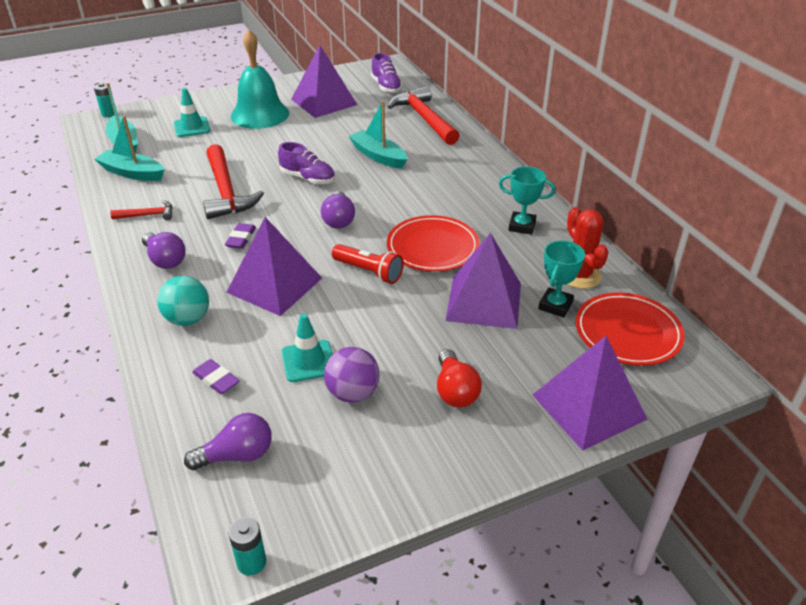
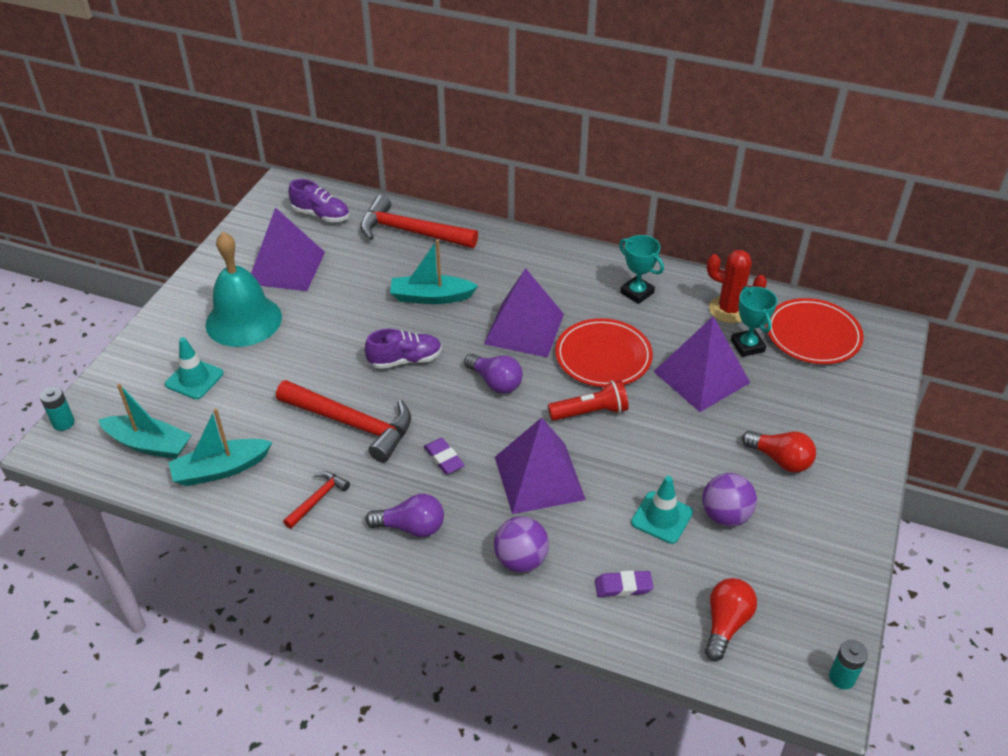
camera: 45 degrees left, 5 degrees up
(188, 319) = (521, 560): turquoise ball -> purple ball
(237, 455) = (726, 624): purple light bulb -> red light bulb
(522, 226) = (637, 293): turquoise trophy -> turquoise trophy turned 75 degrees clockwise
(589, 407) = (862, 407): purple pyramid -> purple pyramid (524, 329)

